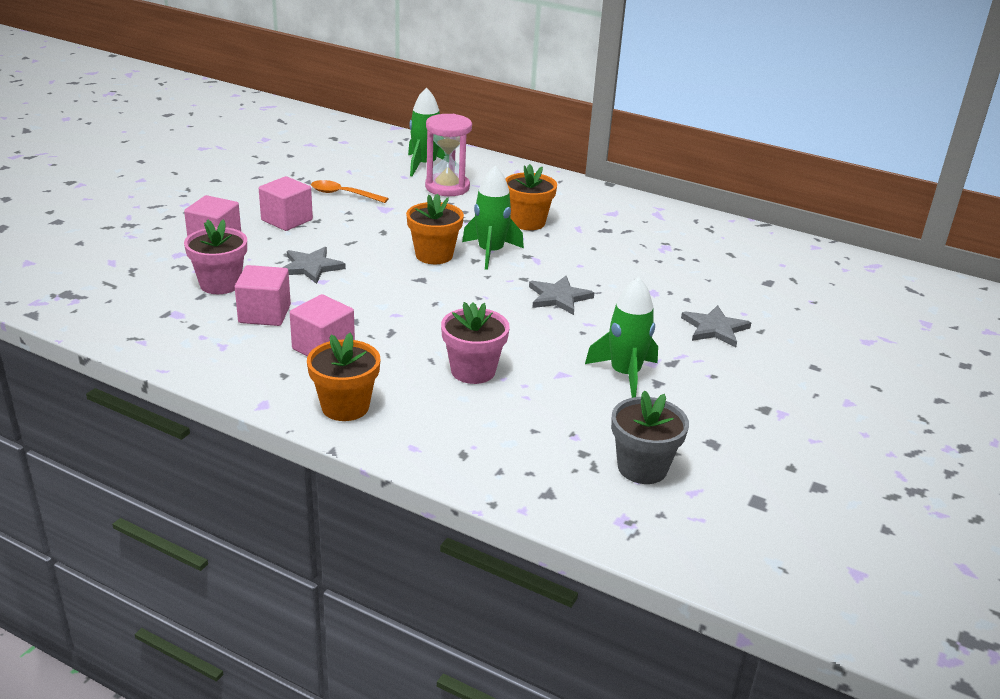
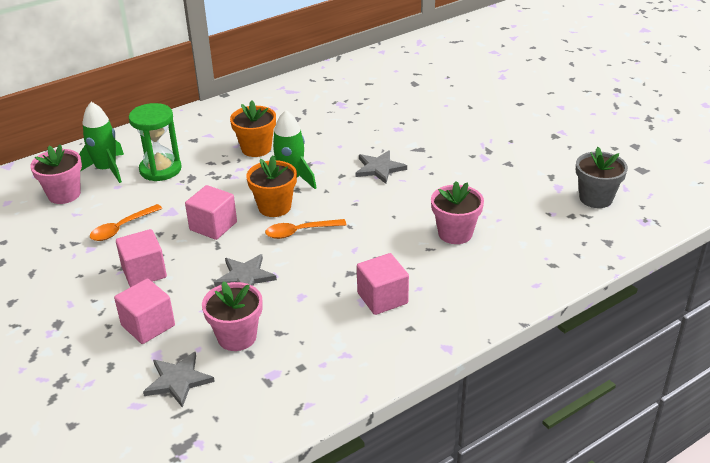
camera: 60 degrees left, 5 degrees up
(264, 314) = (308, 320): pink cube -> pink cube (213, 226)
(345, 407) = (471, 305): orange flower pot -> none
(373, 159) = (64, 194): none -> pink flower pot
(403, 278) = (300, 232): none -> orange spoon
(447, 187) = (160, 169): pink hourglass -> green hourglass
(625, 374) = (493, 172): green rocket -> none
(715, 328) = (458, 121): grey star -> grey star (178, 380)

